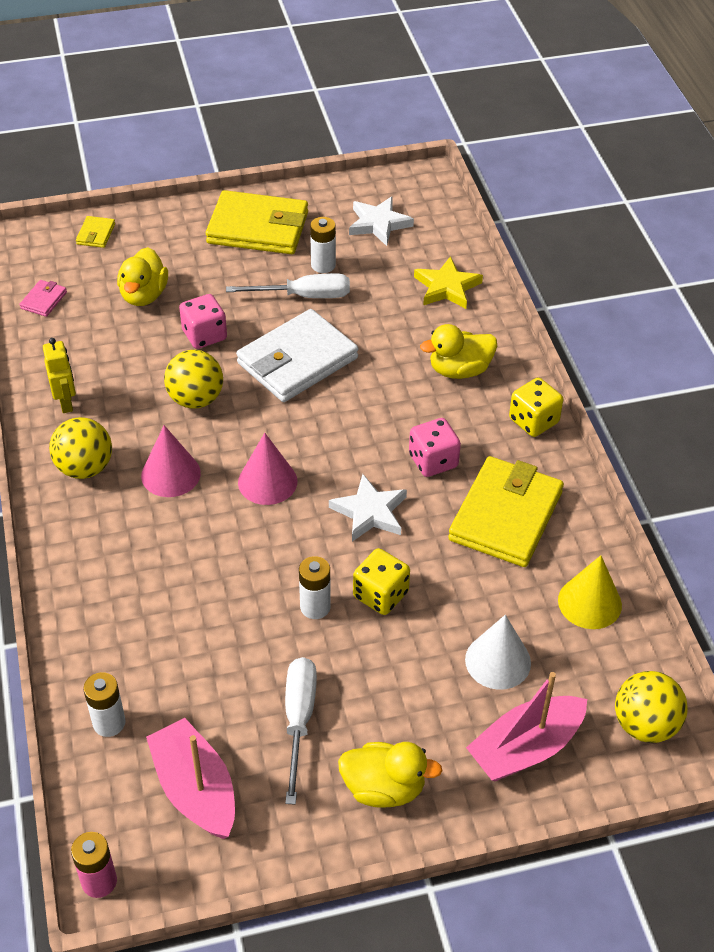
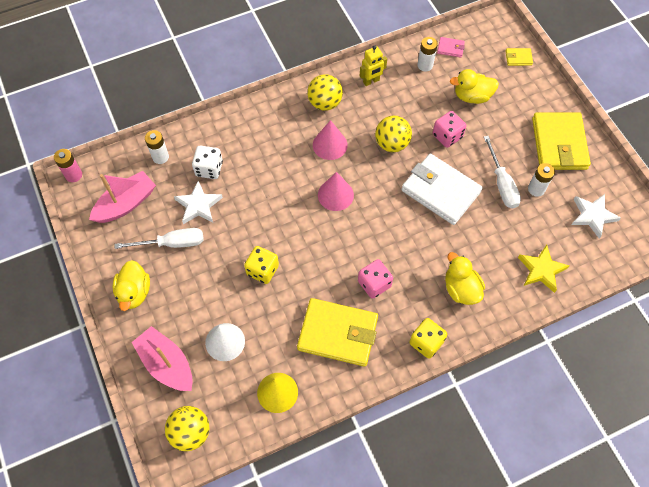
camera: 80 degrees right, 15 degrees up
(161, 648) = (209, 169): none -> white dice
(315, 607) = (248, 237): white battery -> white battery (425, 65)
(370, 512) = (324, 254): white star -> white star (198, 205)

